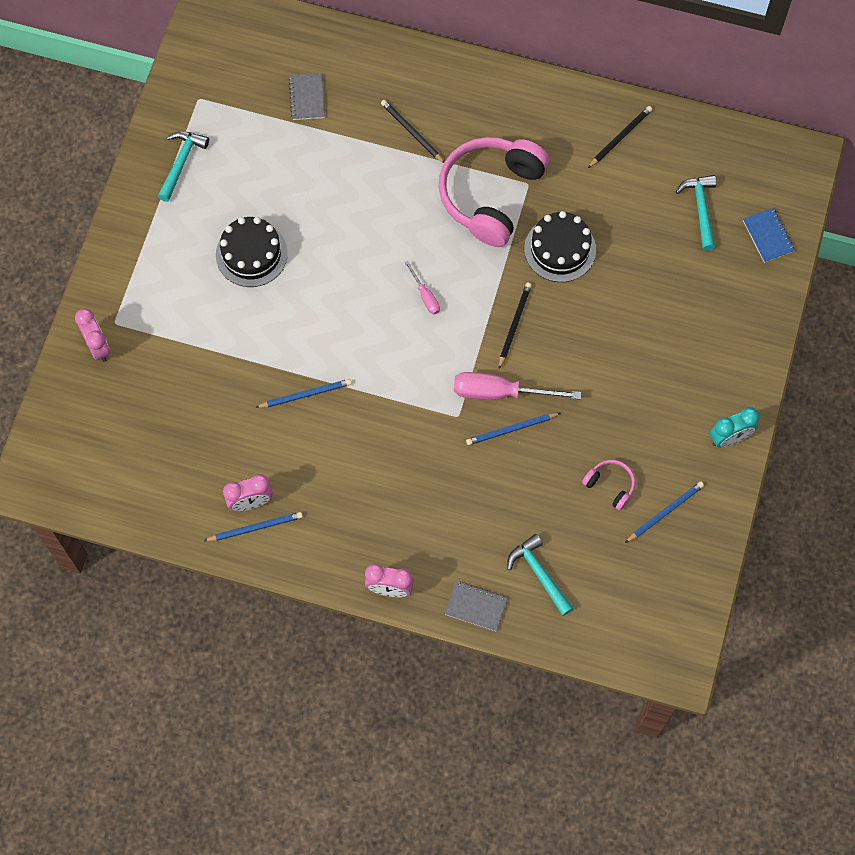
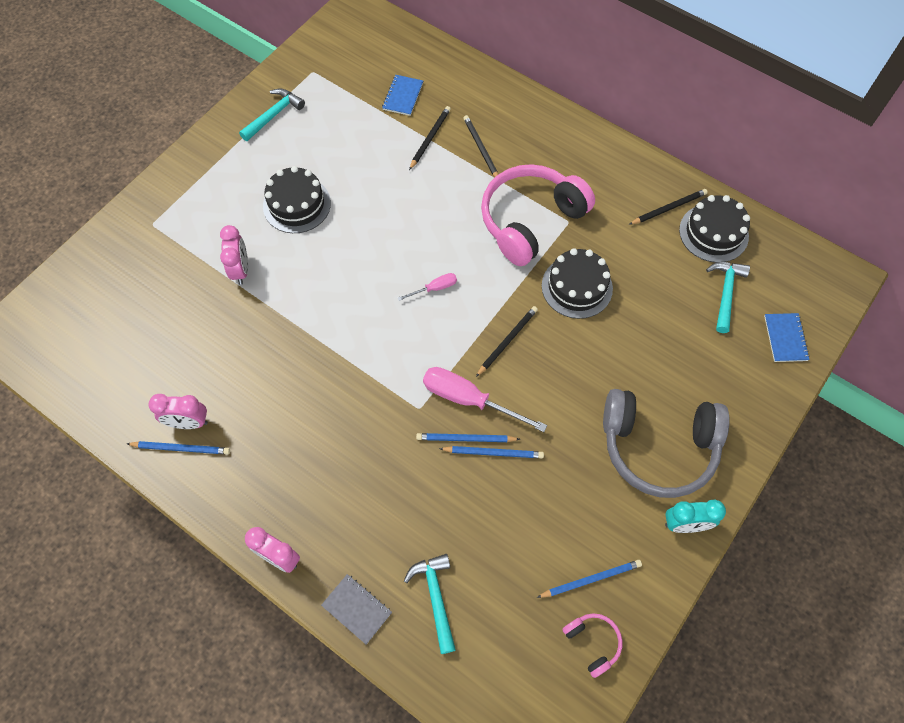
camera: 20 degrees right, 5 degrees down
(98, 346) = (127, 239): pink clock -> pink clock (241, 270)
(305, 394) = (286, 340): blue pencil -> blue pencil (493, 453)
(307, 97) = (403, 96): grey notebook -> blue notebook
(355, 137) = (430, 138): none -> black pencil
(425, 296) = (434, 288): pink screwdriver -> pink screwdriver turned 105 degrees counterclockwise
(610, 485) = (543, 530): pink headphones -> pink headphones (593, 642)
(671, 150) = (713, 233): none -> black cake
(685, 377) = (658, 447): none -> grey headphones

